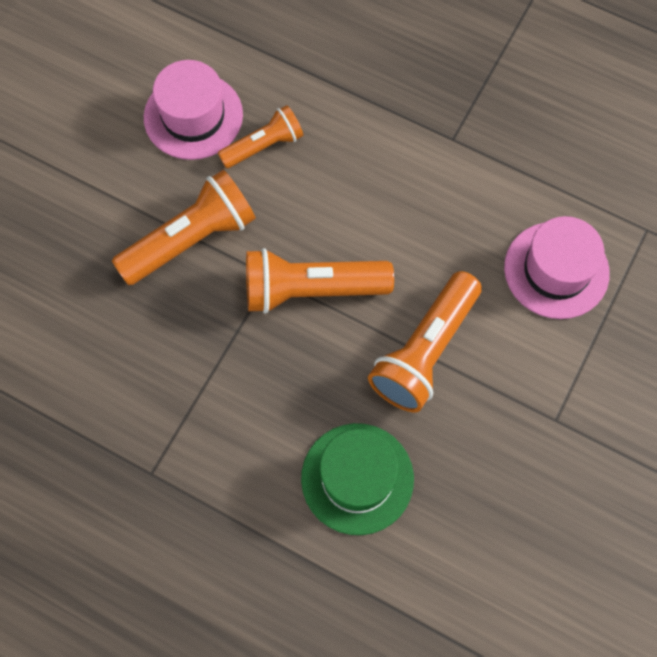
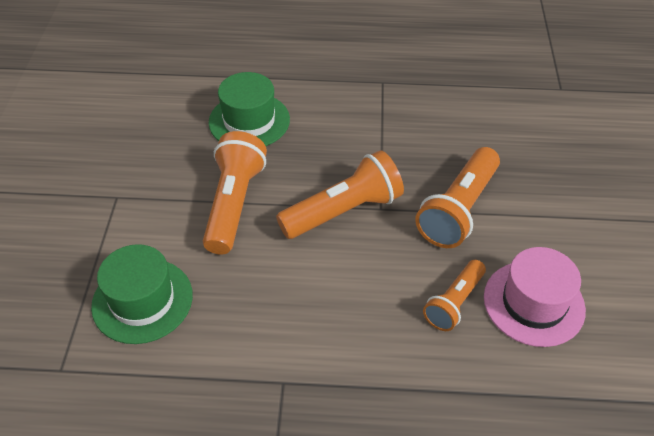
camera: 155 degrees right, 20 degrees down
(556, 270) = (142, 300): pink hat -> green hat

